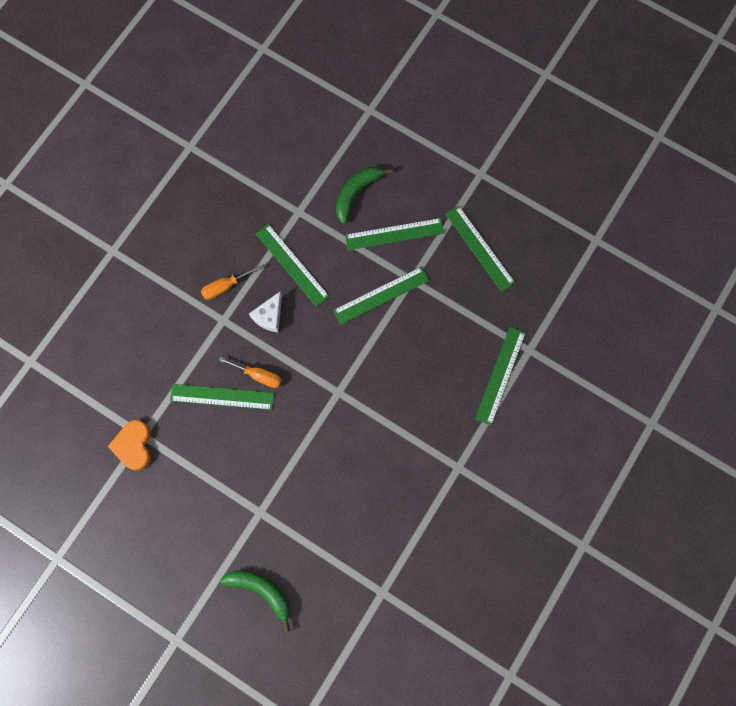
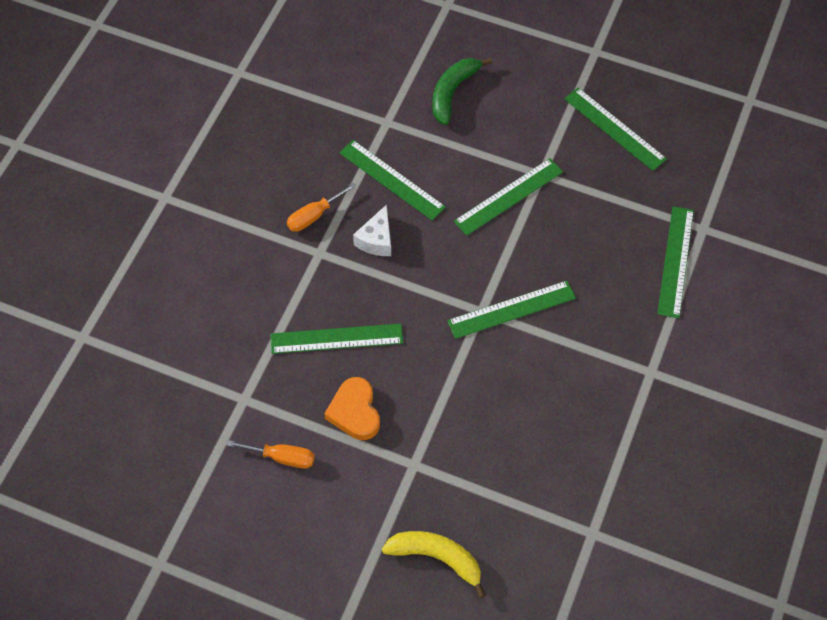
camera: 10 degrees left, 15 degrees down
(134, 446) = (235, 413): orange heart -> orange heart (355, 412)
(258, 375) = (377, 308): orange screwdriver -> orange screwdriver (282, 457)
(262, 591) = (437, 558): green banana -> yellow banana
(394, 234) = (509, 129): green ruler -> green ruler (511, 310)

